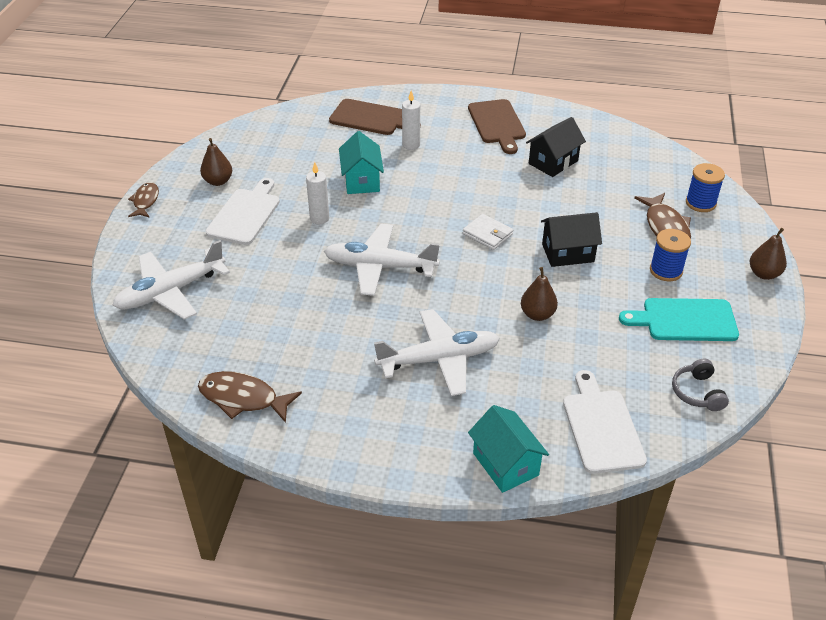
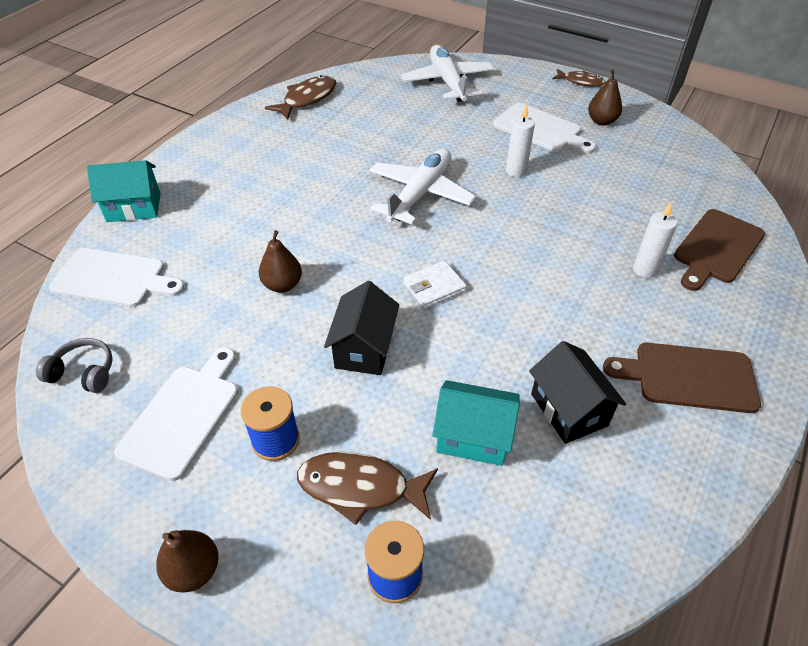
camera: 110 degrees right, 5 degrees up
(361, 180) = (575, 212): turquoise house -> turquoise house (473, 436)
(439, 359) = (272, 201): white plane -> none
(685, 320) = (183, 416): turquoise cutting board -> white cutting board

